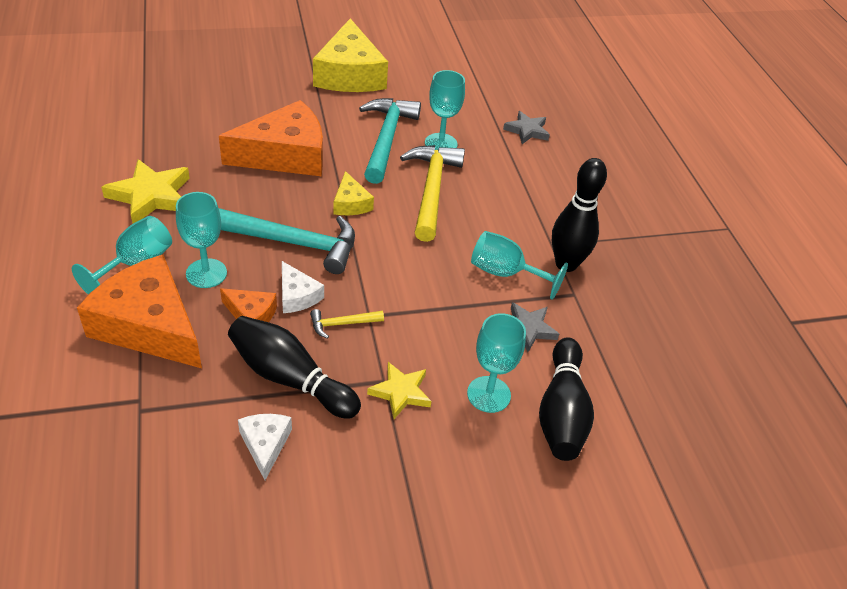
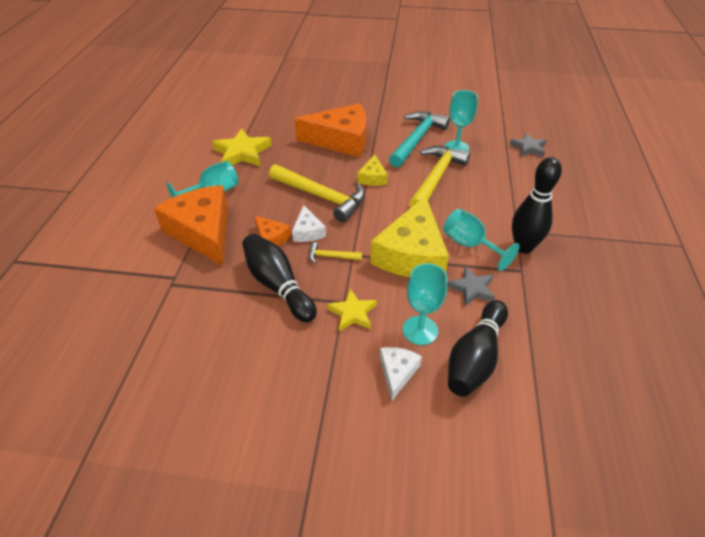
camera: 25 degrees right, 0 degrees up
(206, 273) = (254, 206): turquoise goblet -> none
(265, 445) = (240, 326): white cheese -> white cheese (397, 373)
(293, 243) = (321, 196): turquoise hammer -> yellow hammer
(350, 74) = (408, 95): yellow cheese -> yellow cheese (412, 254)

